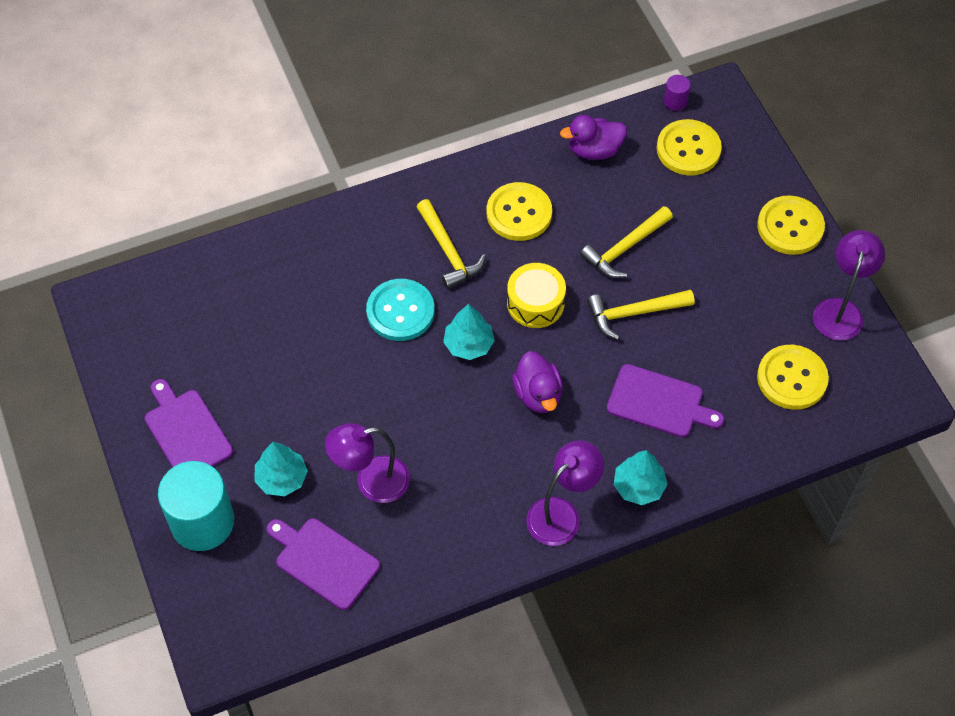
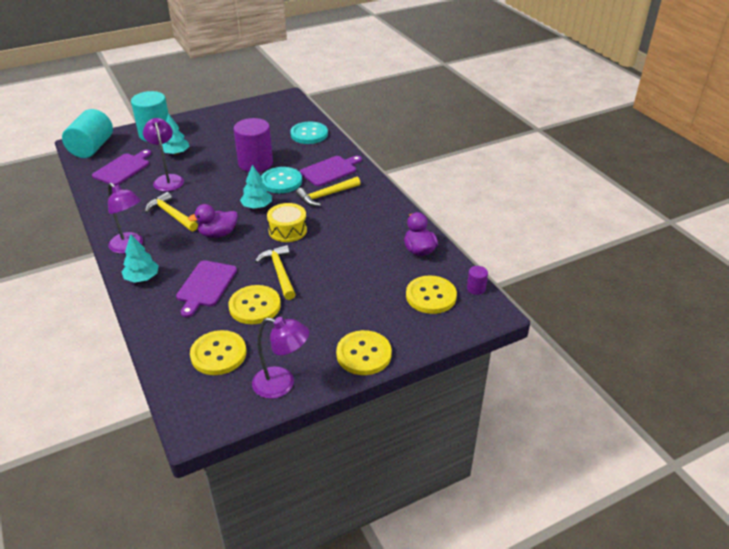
camera: 85 degrees right, 20 degrees down
(186, 431) = (209, 126): purple cutting board -> purple cutting board (330, 170)
(237, 630) = (92, 148): none -> turquoise cylinder
(250, 269) = (309, 134): none -> turquoise button
(337, 350) = (255, 163): none -> purple cylinder
(519, 213) = (359, 220): yellow button -> yellow button (255, 306)
(625, 248) = (335, 267): yellow hammer -> yellow hammer (171, 215)

